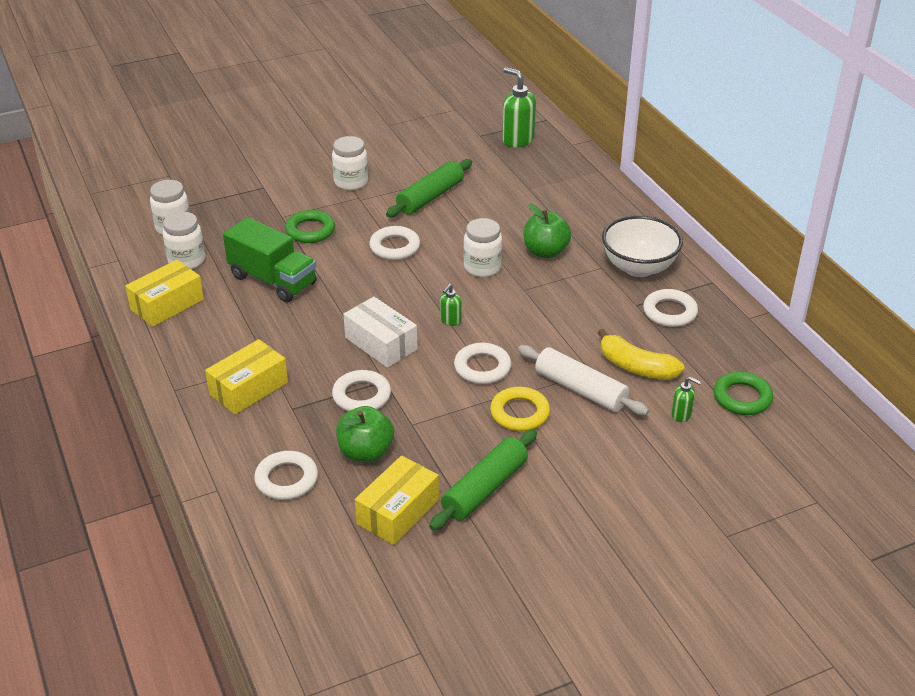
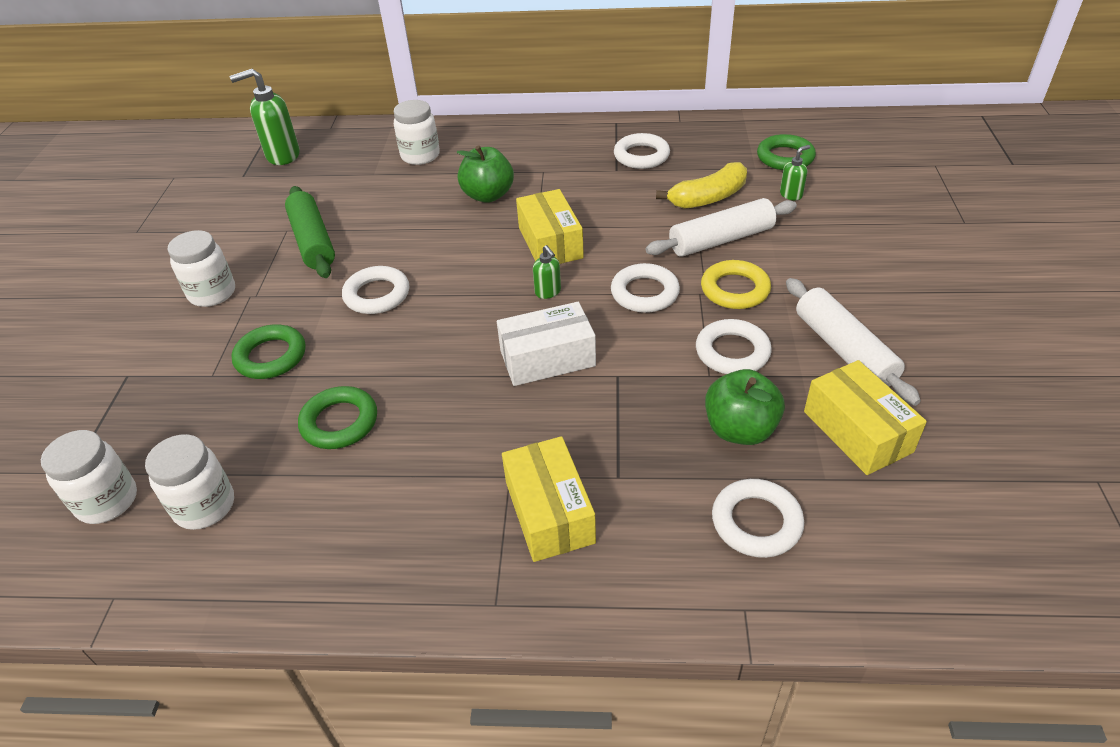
camera: 60 degrees left, 5 degrees up
(167, 304) = (287, 559): yellow box -> yellow box (550, 242)
(273, 280) = (339, 422): green truck -> green ring
(361, 396) = (633, 403): white ring -> white ring (732, 352)
(482, 267) = (475, 243): white jar -> white jar (420, 156)
(484, 488) = (844, 350): green rolling pin -> white rolling pin
(639, 267) = (562, 151): white bowl -> none

